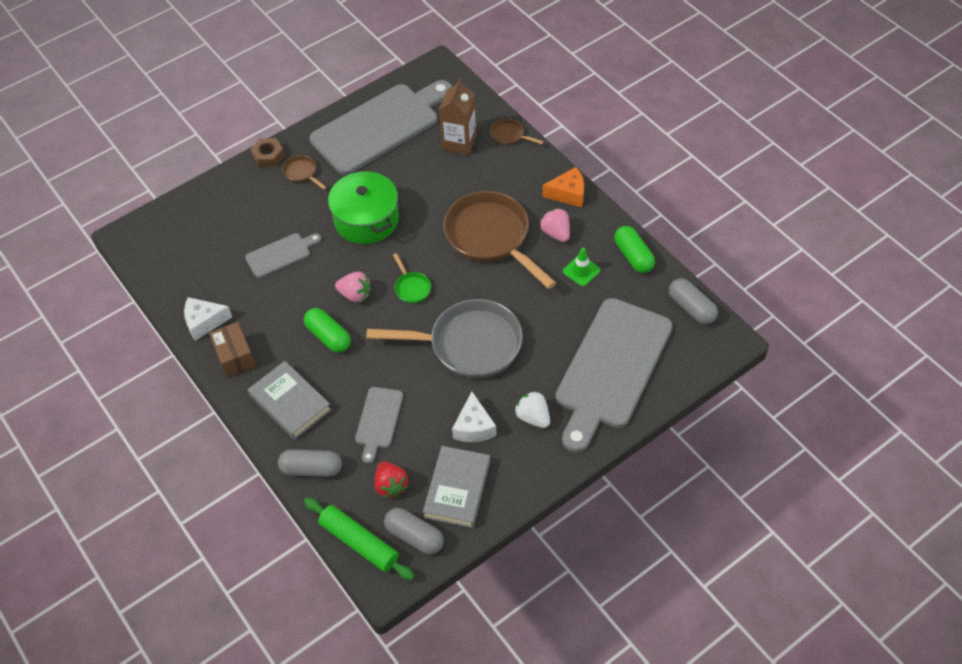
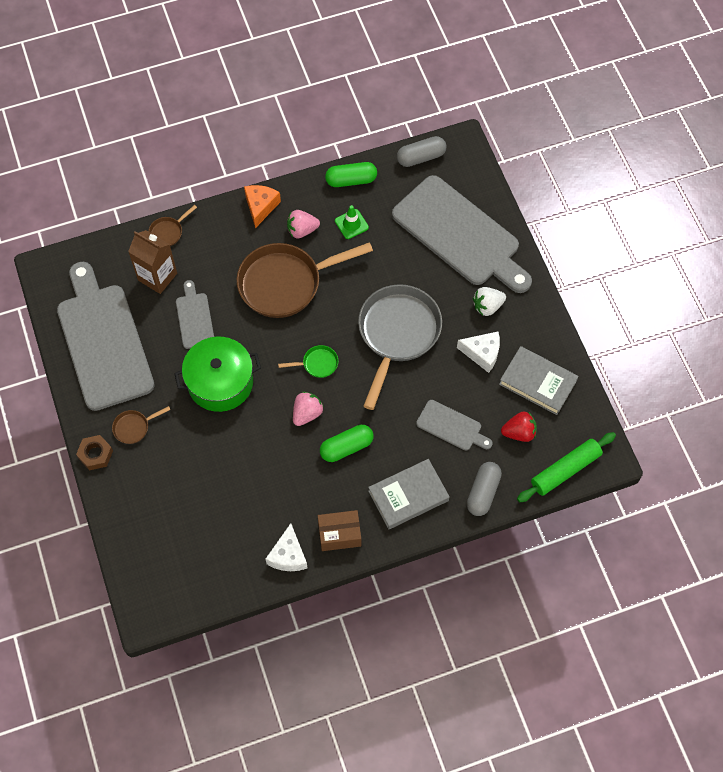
camera: 75 degrees left, 10 degrees up
(281, 254) = (232, 469): grey cutting board -> grey cutting board (194, 318)
(414, 536) = (571, 426): grey capsule -> none

